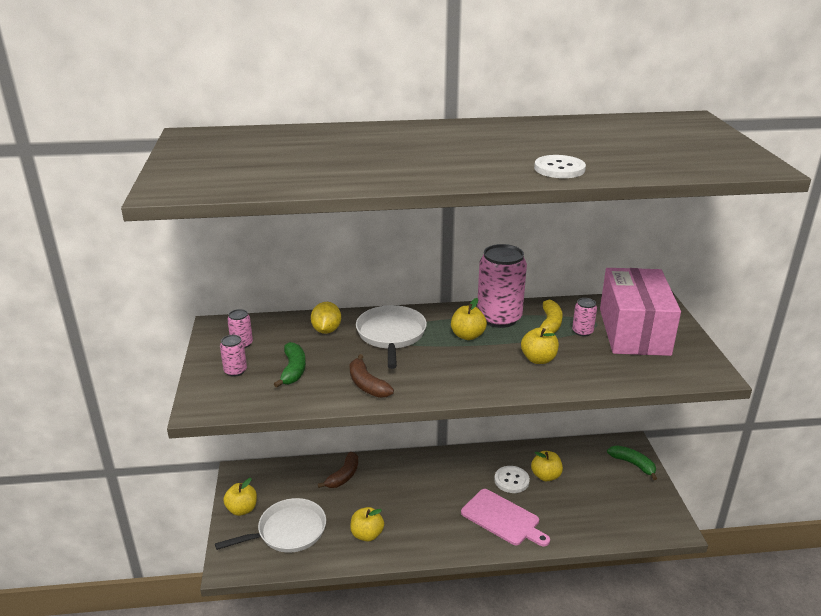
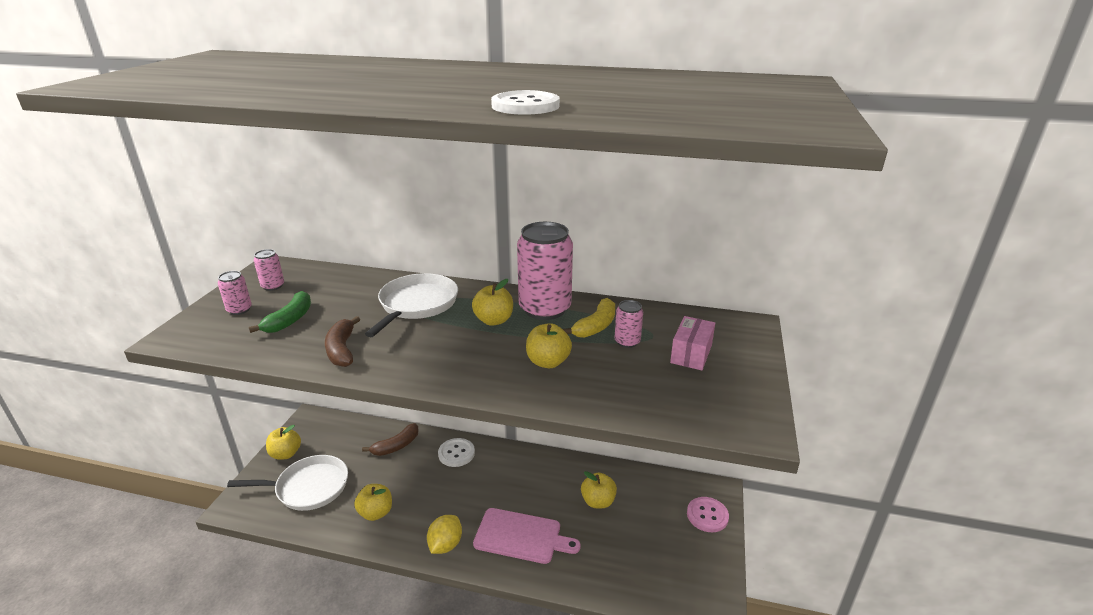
camera: 20 degrees right, 0 degrees up
(326, 330) = (360, 288): yellow lemon -> yellow lemon (445, 545)
(502, 518) = (521, 536): pink cutting board -> pink cutting board turned 45 degrees counterclockwise
(511, 480) = (558, 496): white button -> white button (456, 453)
(633, 464) = (707, 515): green banana -> pink button
(634, 331) = (691, 354): pink box -> pink box, size x0.45

